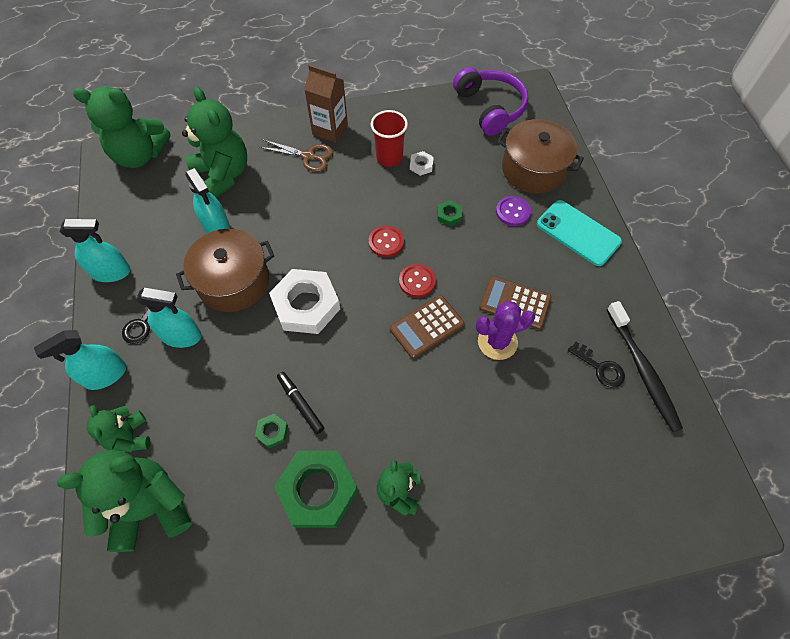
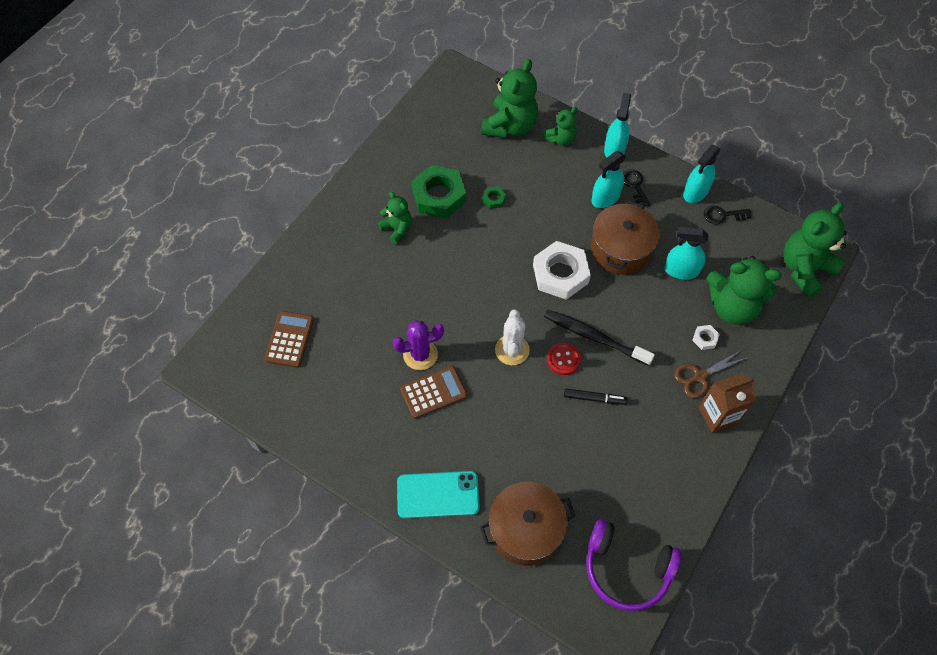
camera: 135 degrees right, 0 degrees up
(130, 437) = (561, 139): green teddy bear -> green teddy bear turned 120 degrees clockwise
(300, 404) = (496, 223): black marker -> black marker (594, 398)
(389, 158) = (644, 432): red cup -> none
(417, 281) = (512, 350): red button -> white cactus
(421, 165) = (613, 448): white nut -> white nut (705, 338)
(427, 327) = (473, 325): brown calculator -> brown calculator (289, 339)
(449, 215) = (545, 421): green nut -> none
(497, 342) = (420, 354): purple cactus -> purple cactus turned 45 degrees clockwise
(512, 212) = (503, 469): purple button -> none
(599, 367) = (340, 394): black key -> black key (723, 215)
(642, 370) = (310, 417): black toothbrush -> black toothbrush (594, 337)

